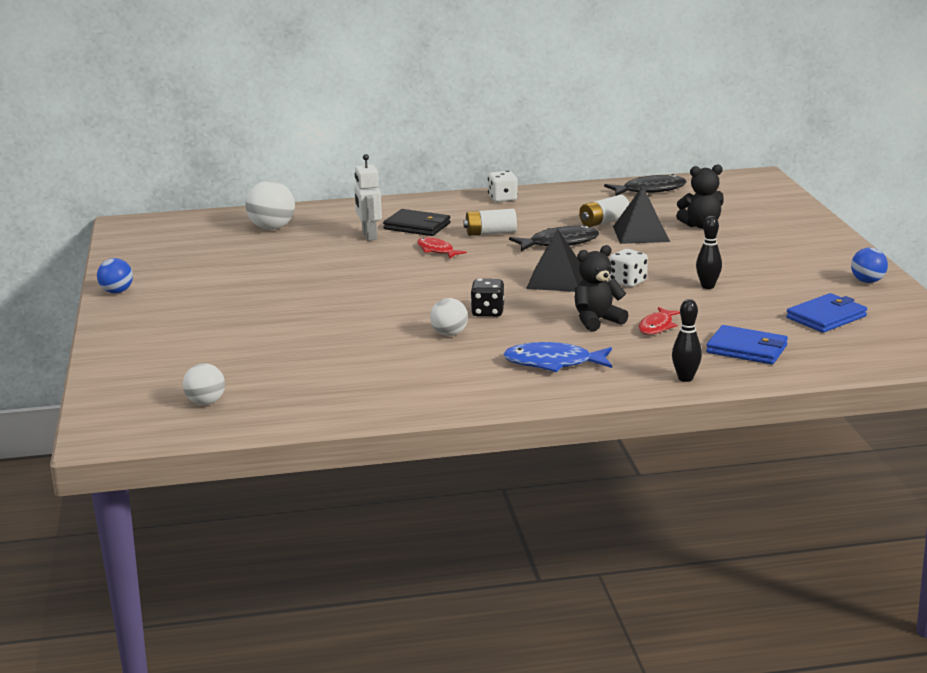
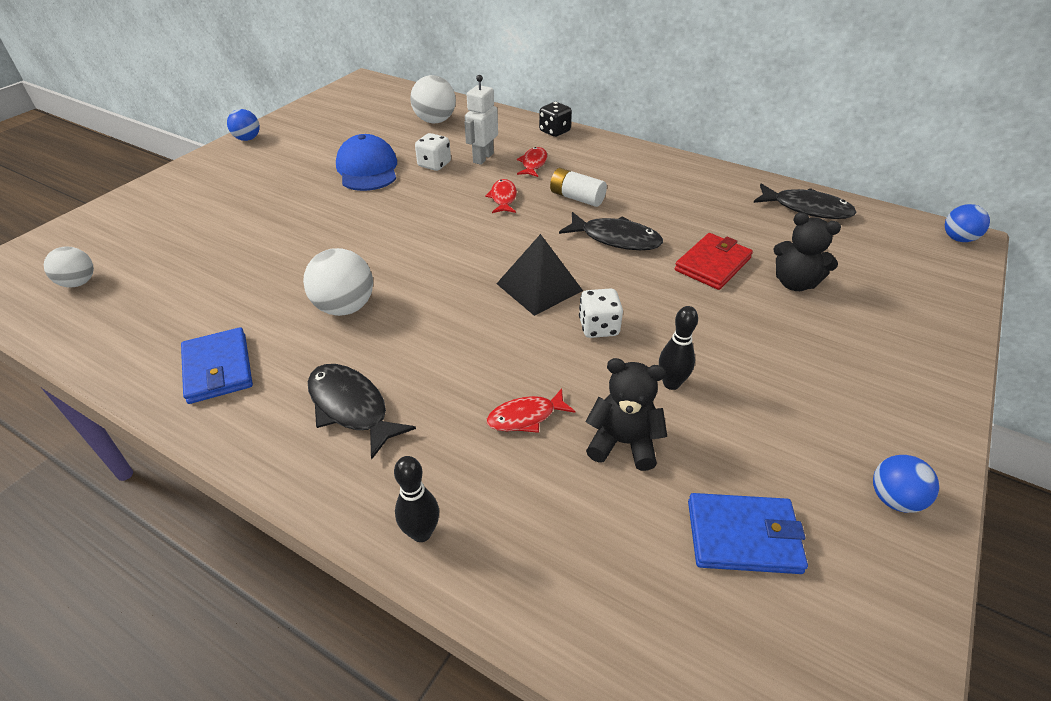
camera: 40 degrees right, 20 degrees up
(286, 272) = (367, 169): none -> blue cap
(417, 226) = (533, 163): black wallet -> red fish
(449, 334) = (345, 307): white ball -> white ball, size x1.55
(487, 312) = (417, 297): black dice -> black dice (554, 131)
(502, 199) = (649, 162): white dice -> white dice (434, 164)
(553, 363) = (351, 407): blue fish -> black fish
(597, 321) = (485, 368): black teddy bear -> black teddy bear (623, 443)
(604, 222) = (699, 230): white battery -> none
(641, 234) = (712, 264): black pyramid -> red wallet
(747, 349) = (561, 529): blue wallet -> blue wallet (218, 368)
(755, 177) = (958, 238): none -> blue ball

